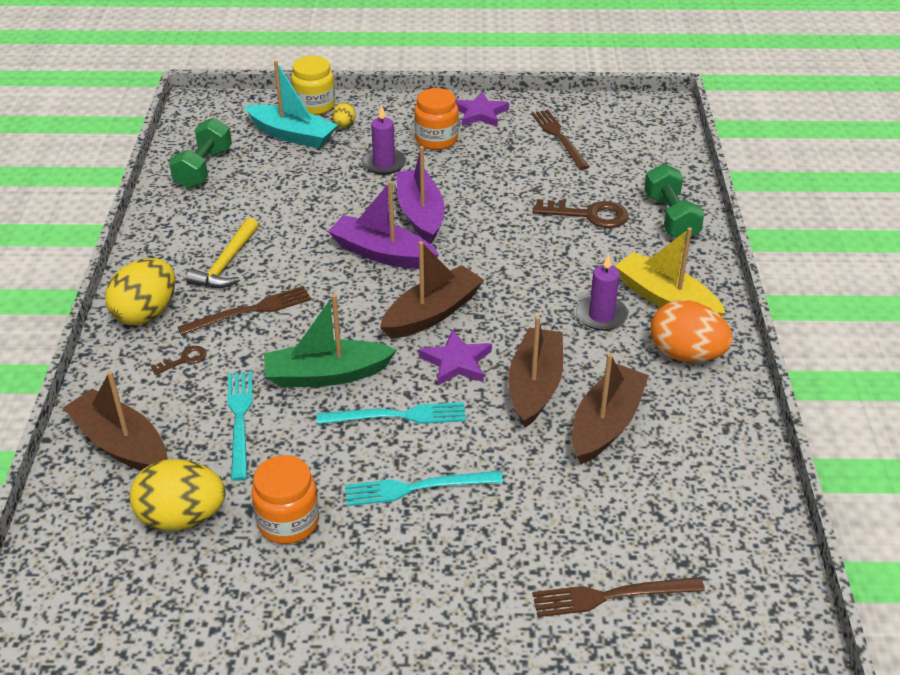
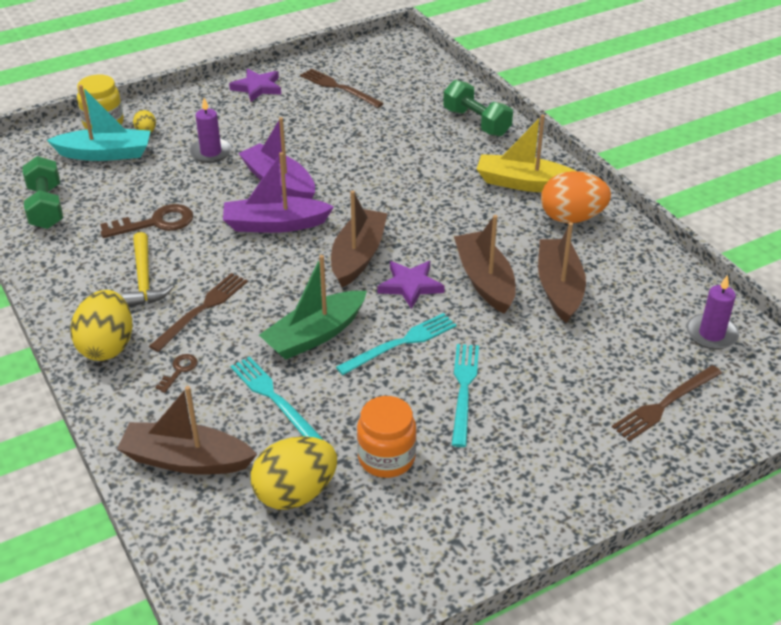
camera: 30 degrees left, 0 degrees up
(417, 488) = (463, 390): turquoise fork -> turquoise fork turned 135 degrees clockwise
(436, 140) = (239, 119): orange jar -> none
(589, 215) = (414, 140): brown key -> brown key (155, 223)
(601, 315) = (488, 211): purple candle -> purple candle (711, 334)

